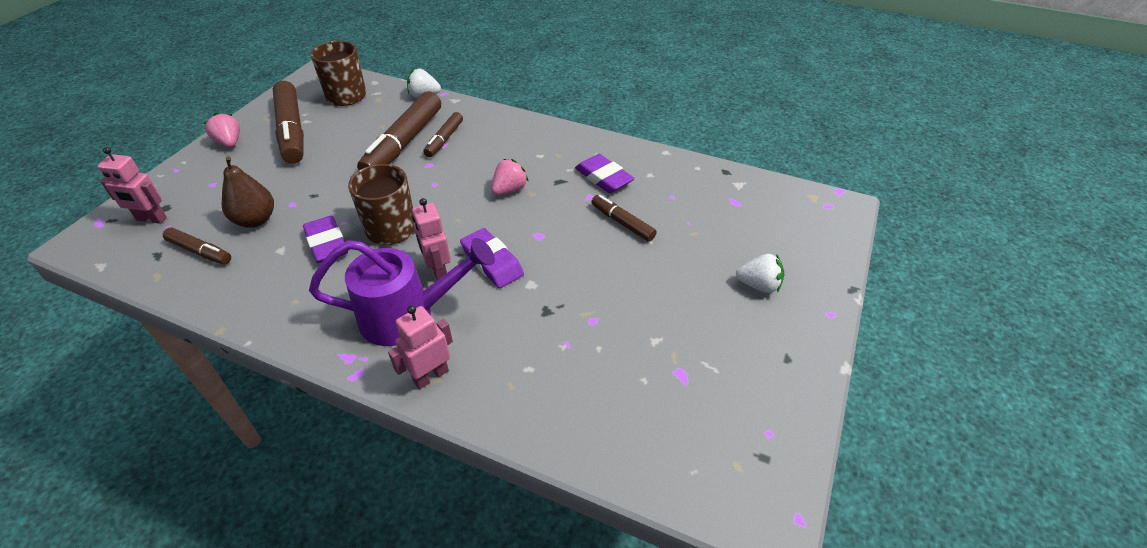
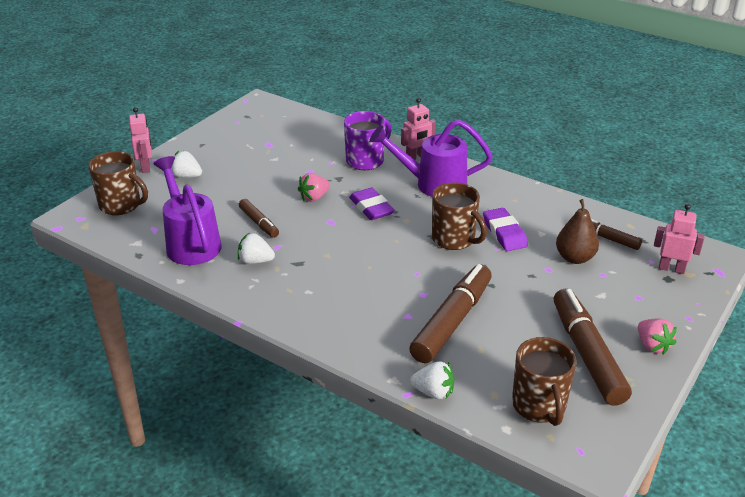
camera: 170 degrees left, 10 degrees down
(438, 271) = (412, 206): pink robot -> pink robot (146, 167)
(444, 139) = (407, 321): brown marker -> none
(509, 190) = (347, 260): pink strawberry -> pink strawberry (314, 197)
(512, 355) = (366, 161): none -> purple mug
(603, 178) = (255, 261): purple eraser -> white strawberry
(682, 189) = (191, 243): none -> purple watering can
(800, 228) = (121, 205): none -> brown mug

